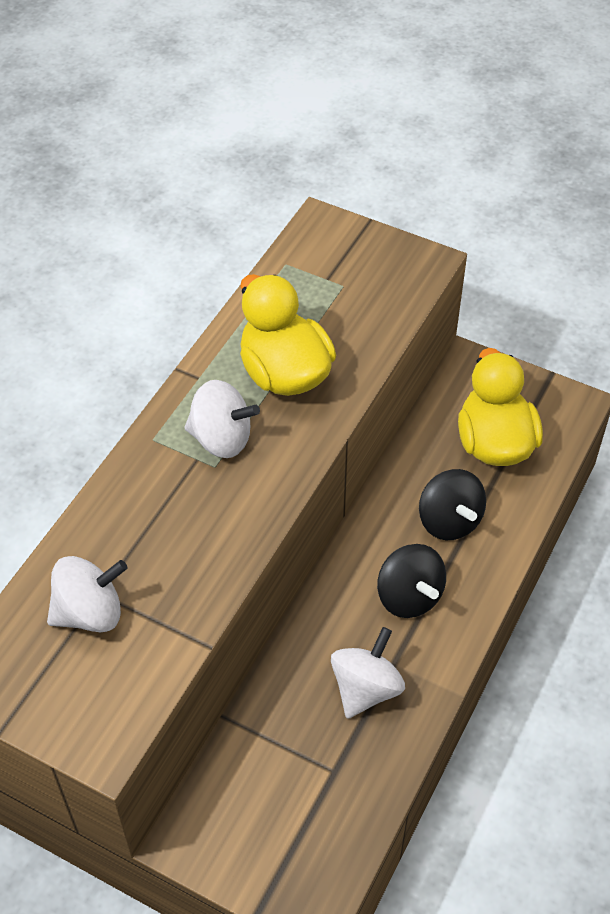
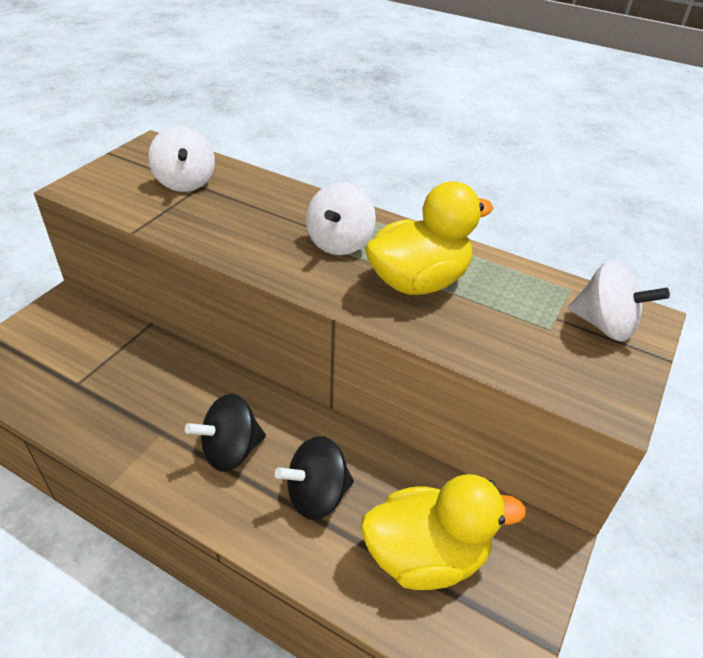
camera: 90 degrees right, 10 degrees down
(366, 688) = (143, 410): white spinning top -> white spinning top (605, 325)

